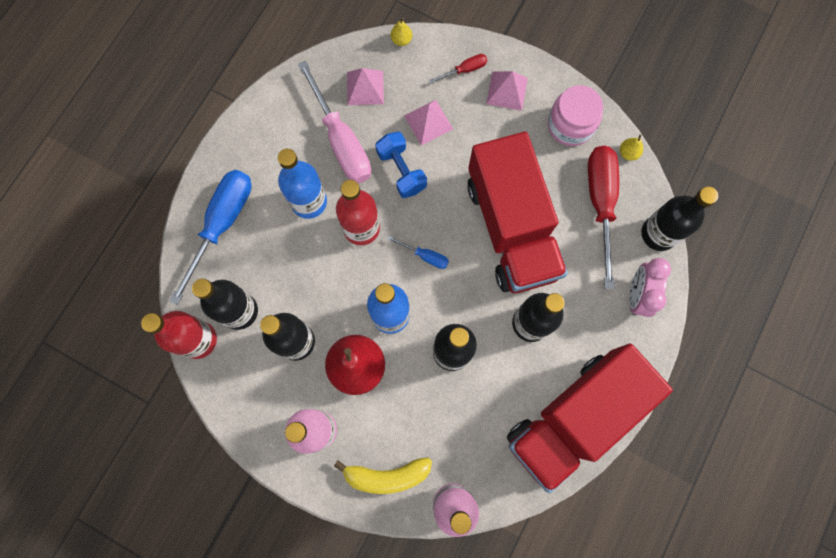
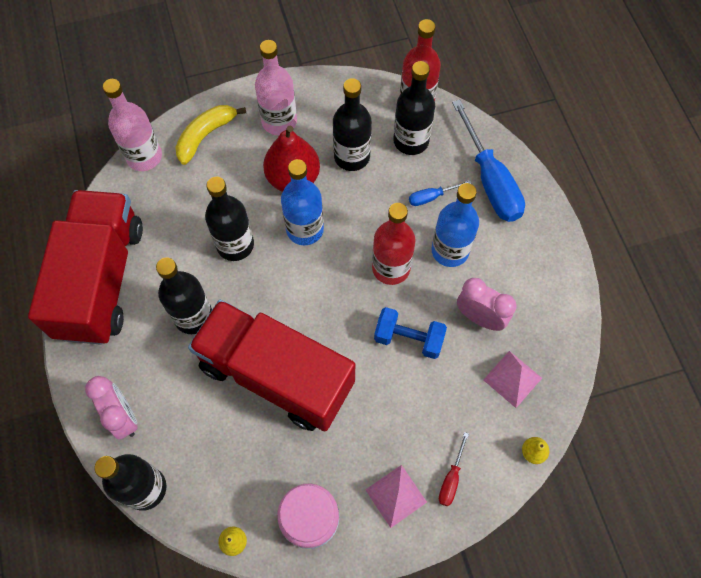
camera: 135 degrees right, 10 degrees down
(341, 141) = (480, 317): pink screwdriver -> pink clock
(425, 256) = (322, 292): blue screwdriver -> blue screwdriver (432, 197)
(428, 122) = (431, 400): pink pyramid -> none
(600, 204) = (219, 467): red screwdriver -> none

